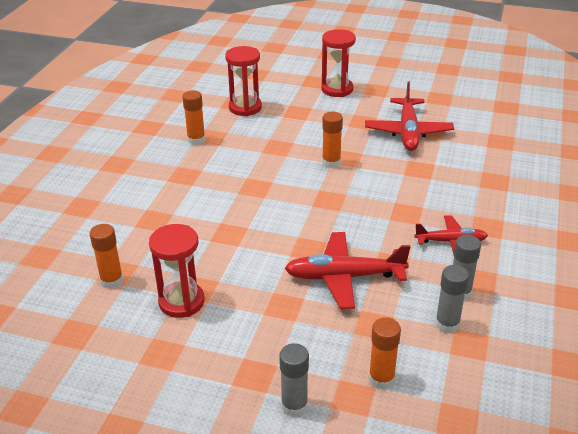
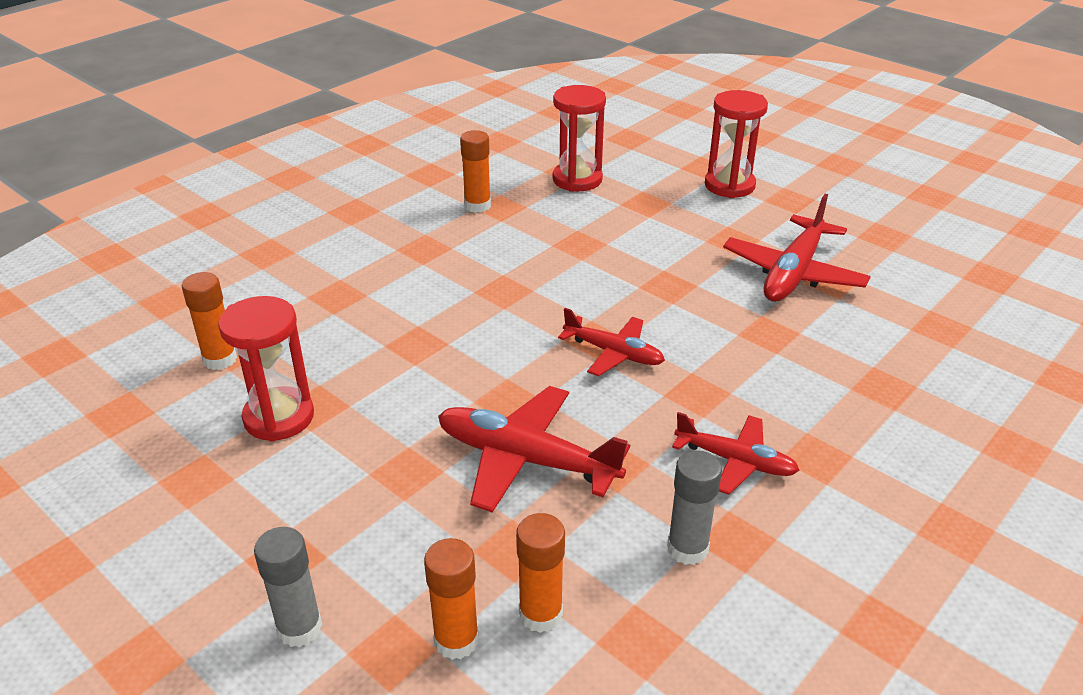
camera: 25 degrees right, 0 degrees up
(331, 162) = (639, 286): orange glue stick -> orange glue stick (540, 614)
(346, 204) = (613, 353): none -> red plane
(447, 324) = (627, 593): grey glue stick -> none

